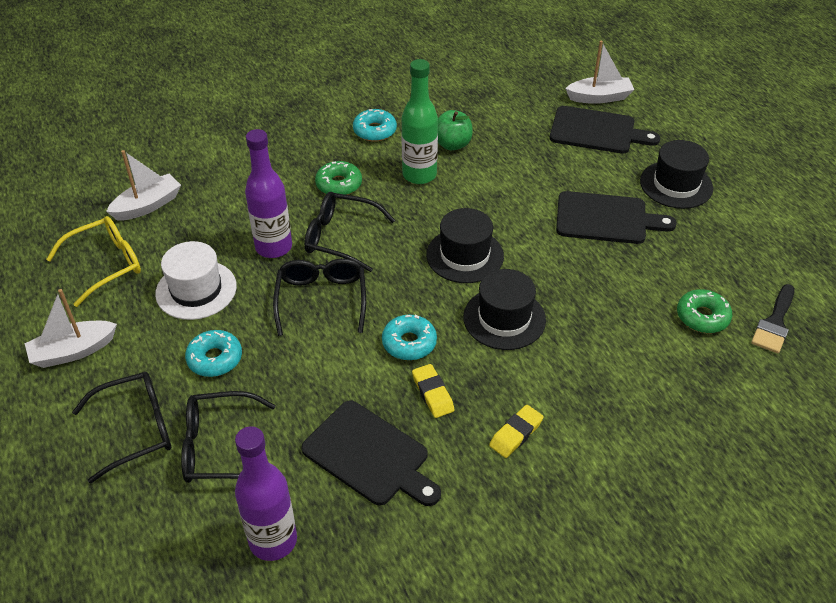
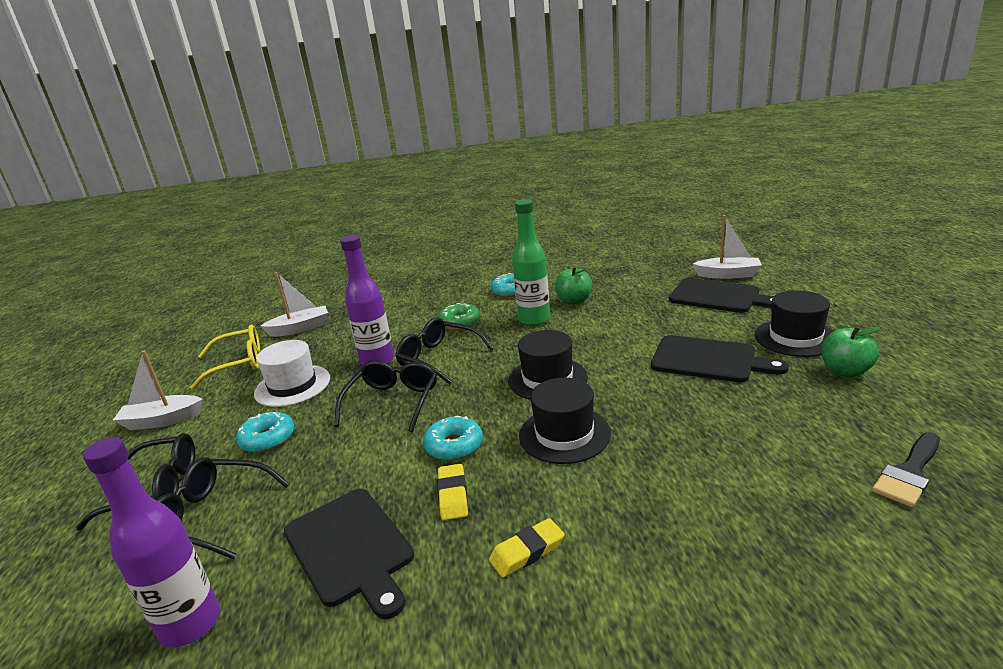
camera: 20 degrees right, 20 degrees down
(702, 317) = (806, 456): green donut -> none
(721, 223) = (845, 371): none -> green apple

